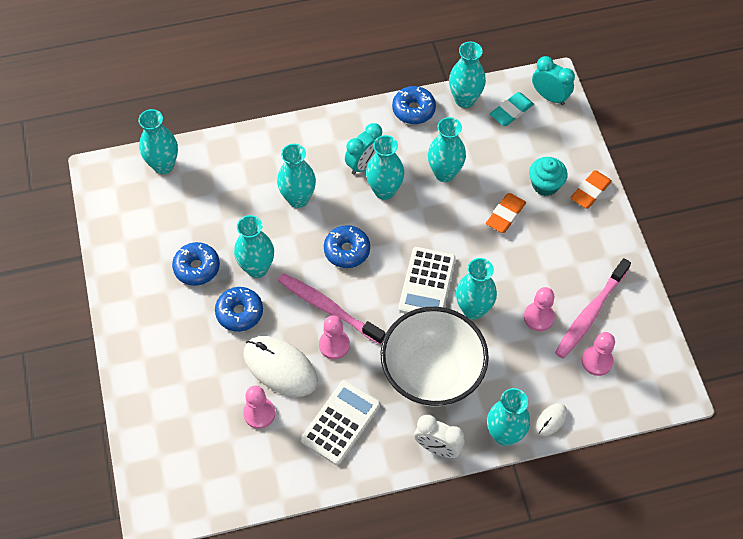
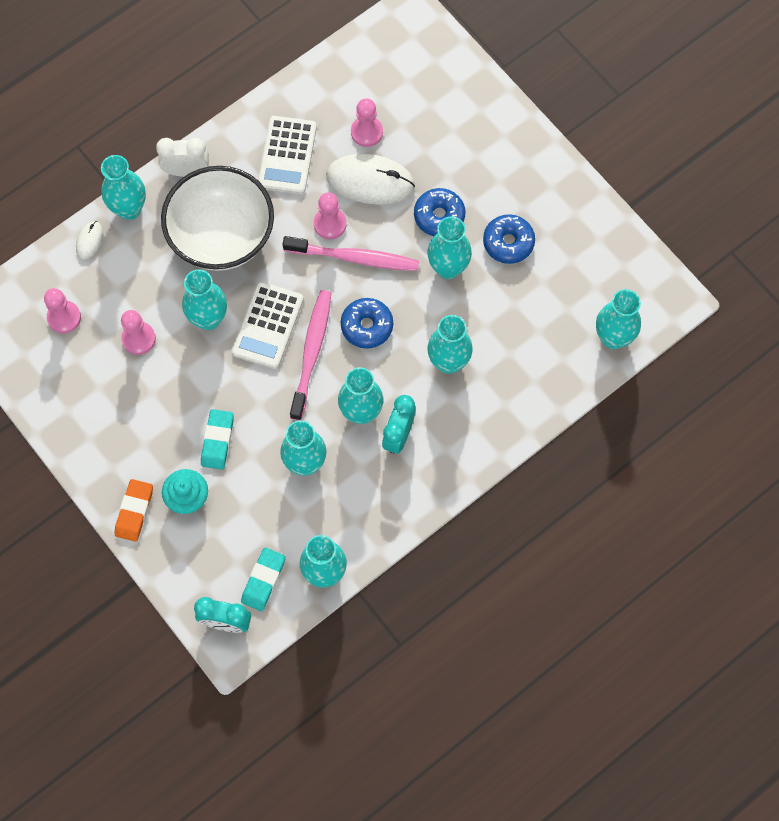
camera: 155 degrees right, 10 degrees up
(413, 110) = (377, 531): blue donut -> none
(427, 284) = (267, 326): white calculator -> white calculator turned 150 degrees counterclockwise
(505, 215) = (217, 440): orange eraser -> turquoise eraser
(590, 313) = (87, 365): pink toothbrush -> pink toothbrush (311, 352)

